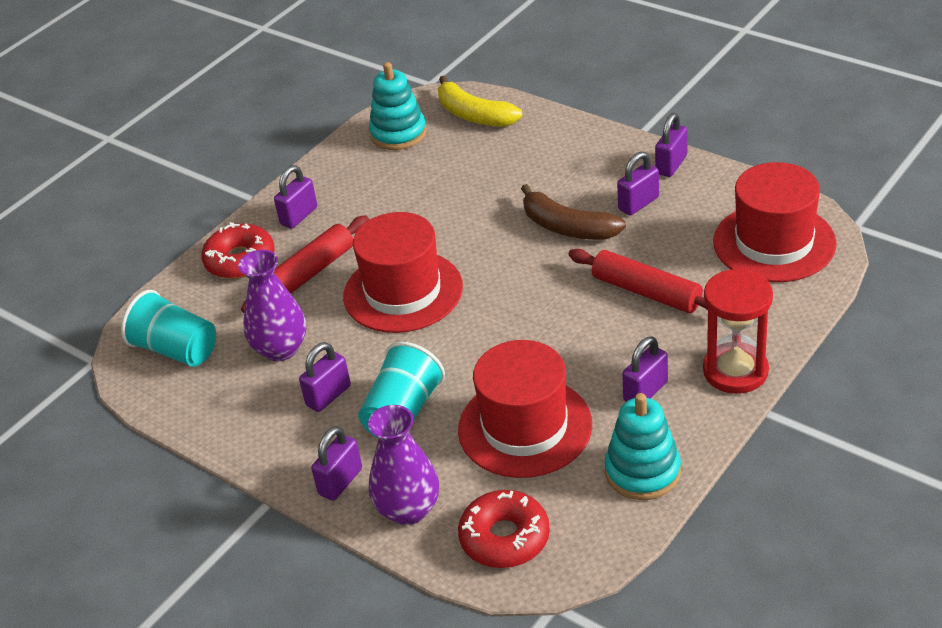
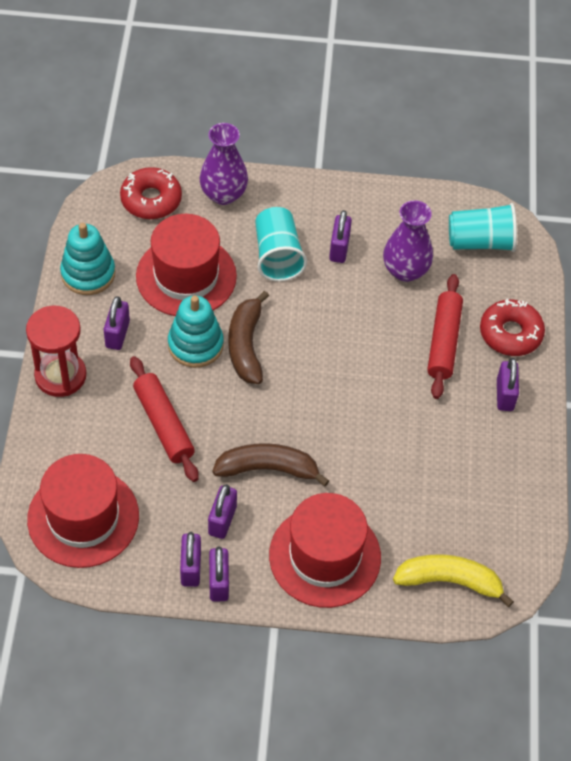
camera: 140 degrees right, 15 degrees up
(340, 482) = (280, 195): purple padlock -> purple padlock (190, 568)
(398, 134) = (502, 527): turquoise stacking toy -> turquoise stacking toy (195, 345)
(403, 291) = (356, 353): red hat -> red hat (325, 556)
(510, 334) = (246, 345): none -> brown banana
(646, 292) = (163, 424): red rolling pin -> red rolling pin turned 60 degrees clockwise

